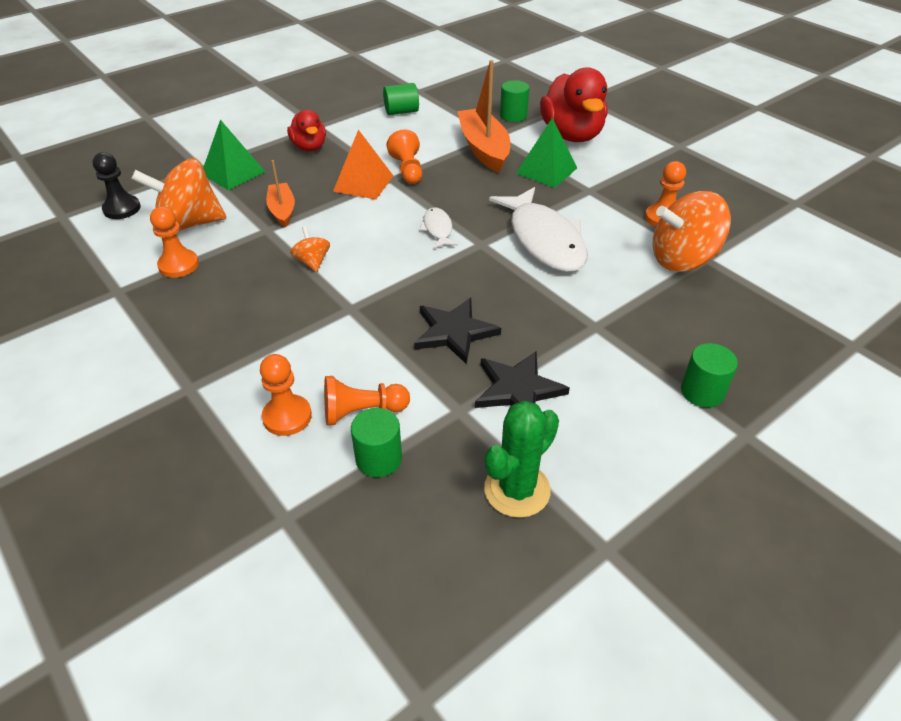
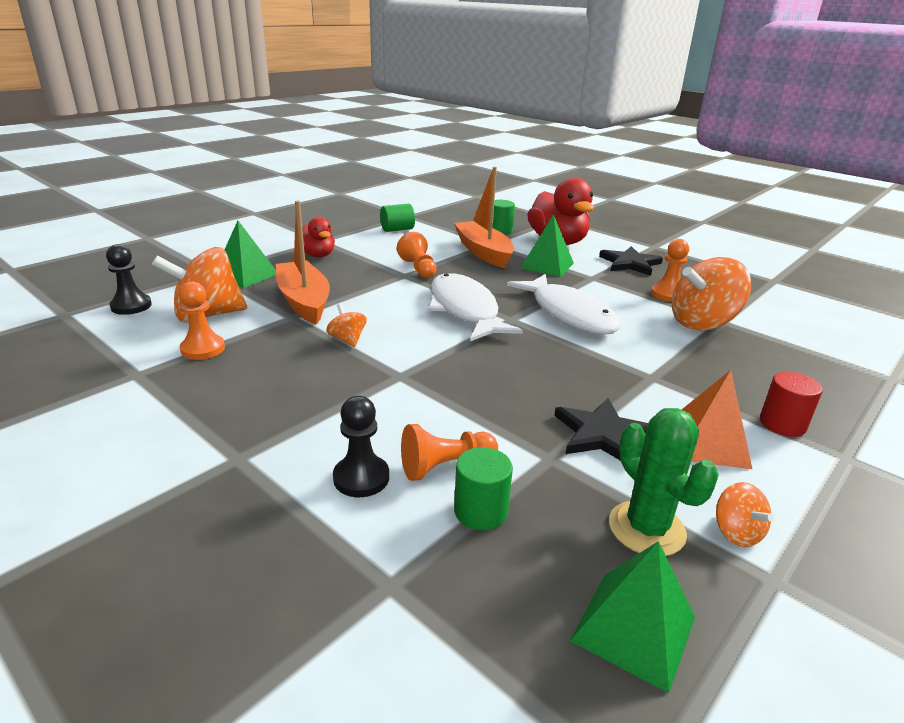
camera: 10 degrees left, 15 degrees down
(282, 210) = (304, 301): orange boat -> orange boat, size x1.74
(287, 416) = (361, 478): orange pawn -> black pawn
(363, 183) = (379, 279): orange pyramid -> orange pyramid (708, 442)
(438, 229) = (465, 310): white fish -> white fish, size x2.14
(454, 332) = (515, 389): black star -> black star (630, 263)
(467, 577) = (634, 629): none -> green pyramid
(517, 490) = (646, 528): green cactus -> green cactus turned 60 degrees counterclockwise
(596, 501) = (736, 532): none -> orange spinning top
(702, 392) = (782, 424): green cylinder -> red cylinder

